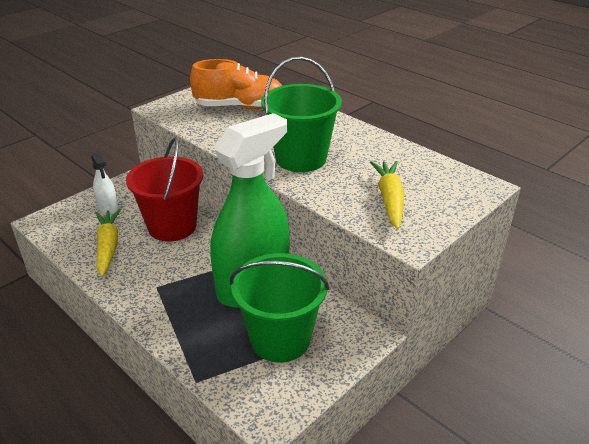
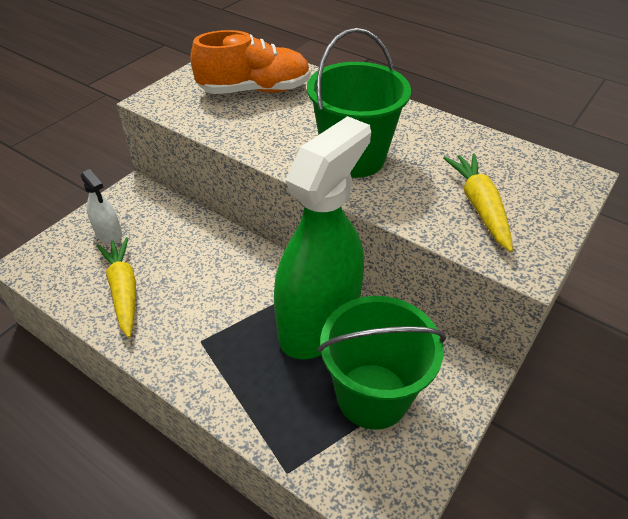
camera: 10 degrees left, 10 degrees up
(172, 226) = (197, 252): red bucket -> none

